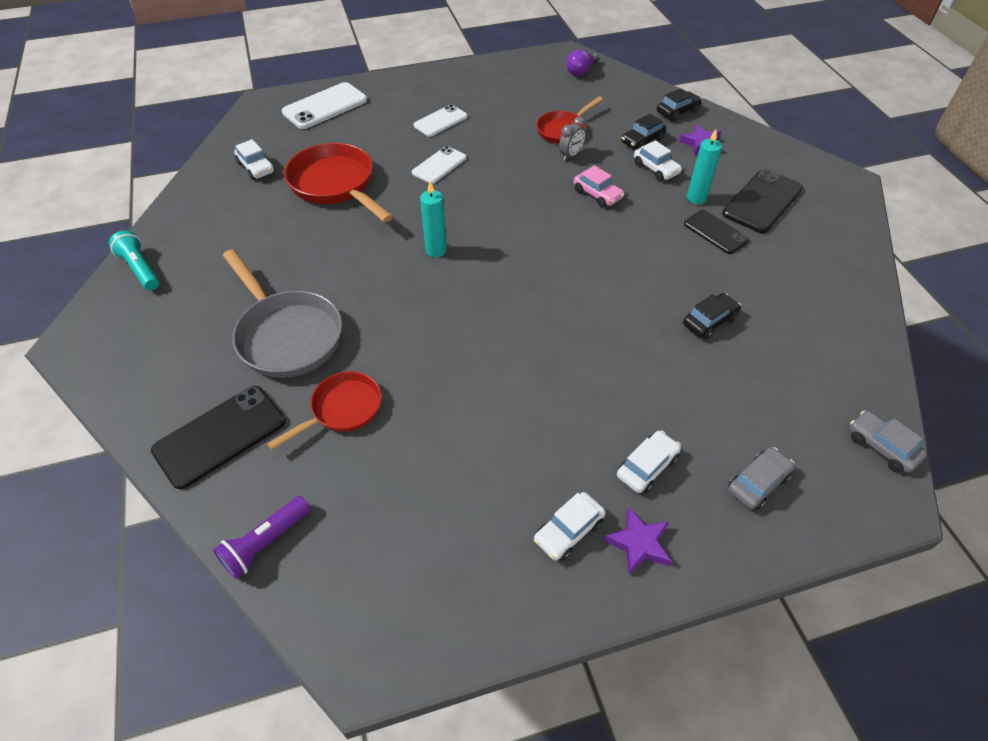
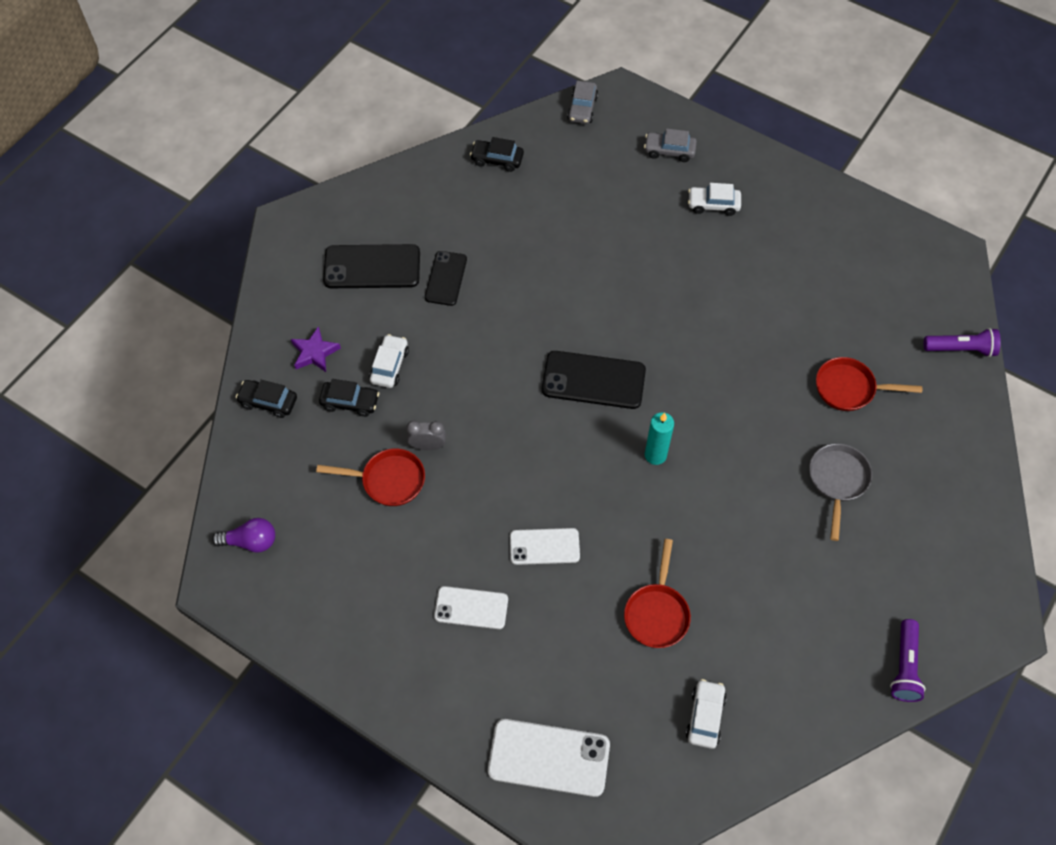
camera: 130 degrees left, 10 degrees up
(140, 269) = (904, 666): turquoise flashlight -> purple flashlight
(220, 436) = (942, 440): black phone -> black phone (593, 380)
(287, 335) = (837, 481): grey pan -> grey pan, size x0.61
(335, 185) = (657, 613): red pan -> red pan, size x0.61
(568, 531) = (793, 216): white car -> none
(597, 194) = (470, 387): pink car -> none
(639, 544) = (765, 182): purple star -> none
(696, 198) = (409, 314): turquoise candle -> none
(709, 321) = (556, 234): black car -> black car (497, 160)

